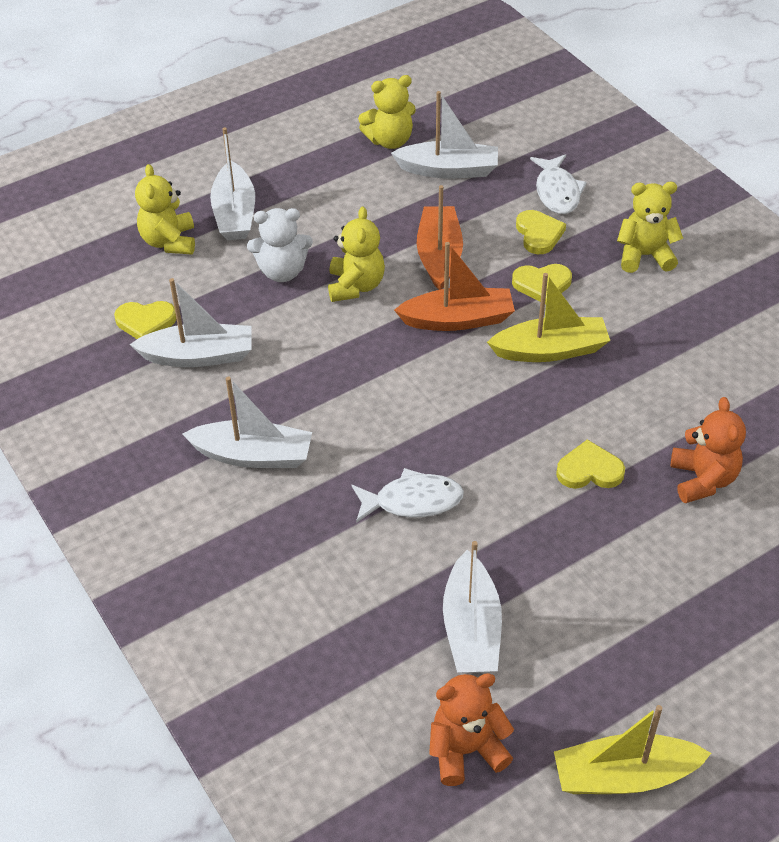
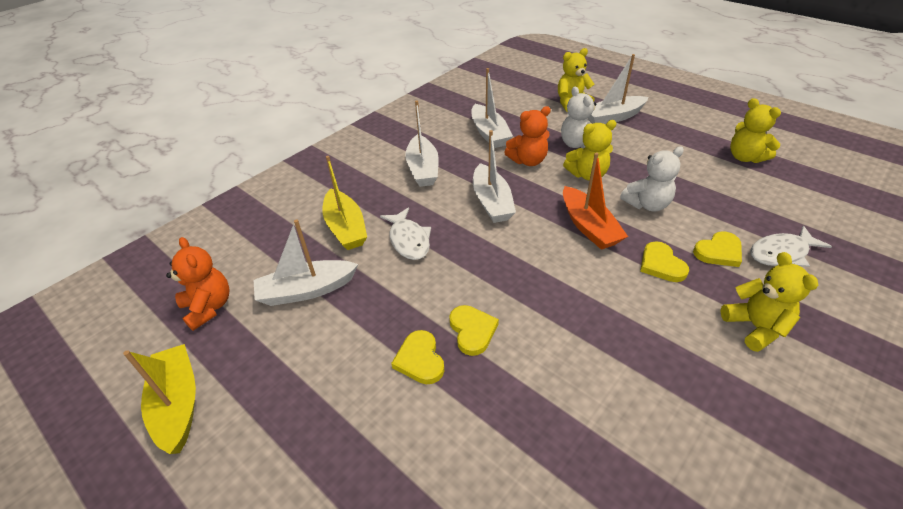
camera: 75 degrees right, 5 degrees down
(145, 322) = (504, 112): yellow heart -> yellow heart (420, 359)
(439, 256) = (647, 204): orange boat -> white teddy bear
(448, 170) = (744, 190): white boat -> white boat (492, 202)
(550, 350) = (590, 283): yellow boat -> yellow boat (346, 228)
(702, 479) = (493, 417): orange teddy bear -> orange teddy bear (528, 161)

